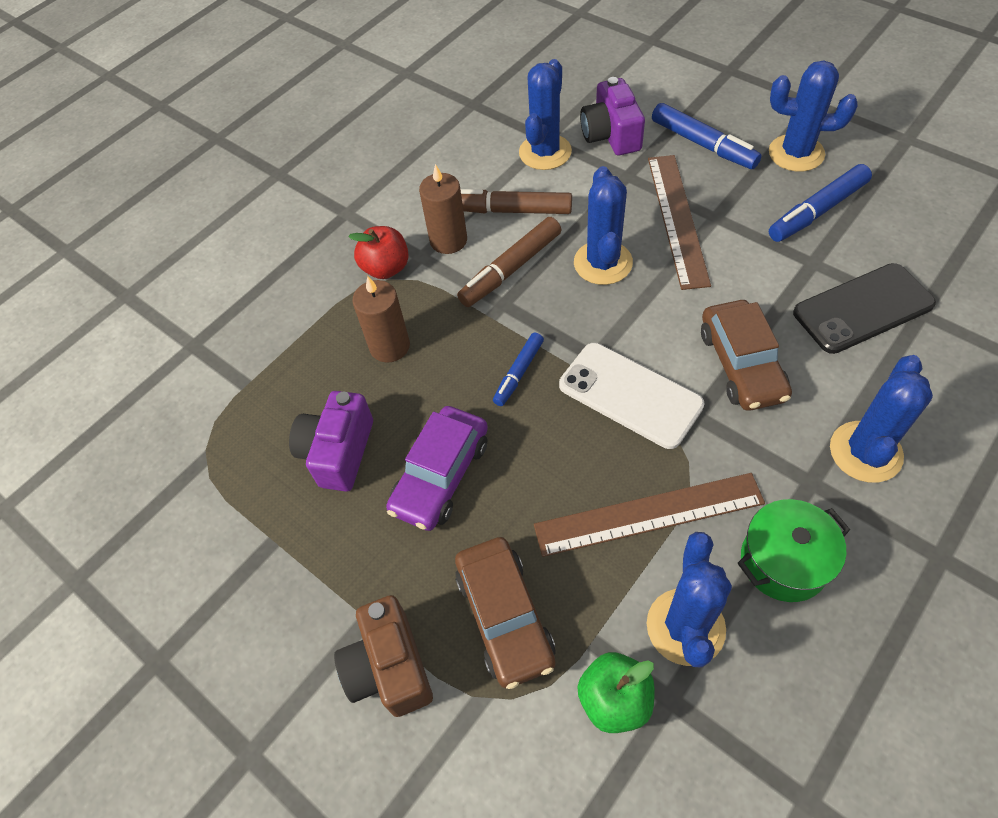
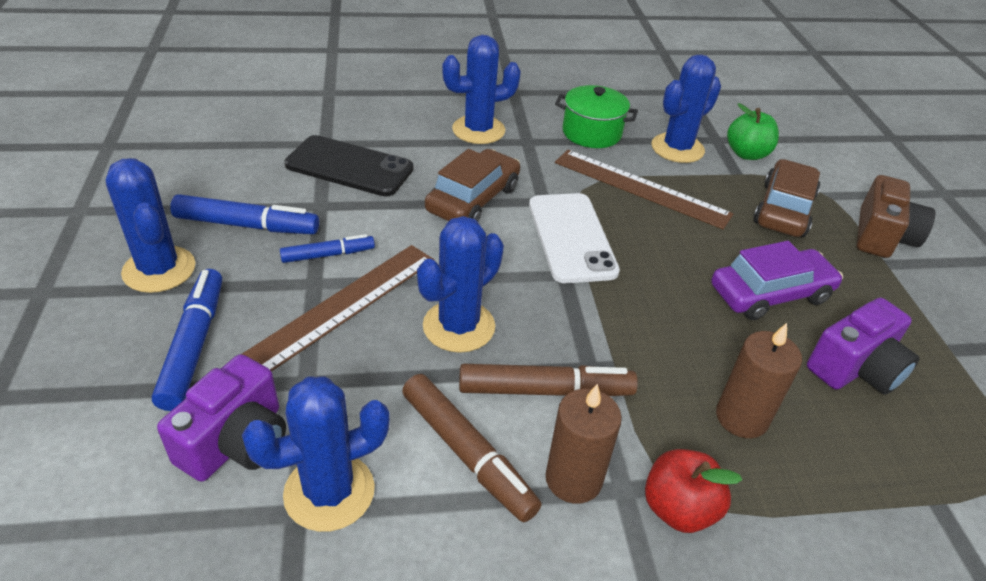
camera: 145 degrees left, 15 degrees down
(519, 373) = (638, 308): blue marker -> blue marker (327, 255)

